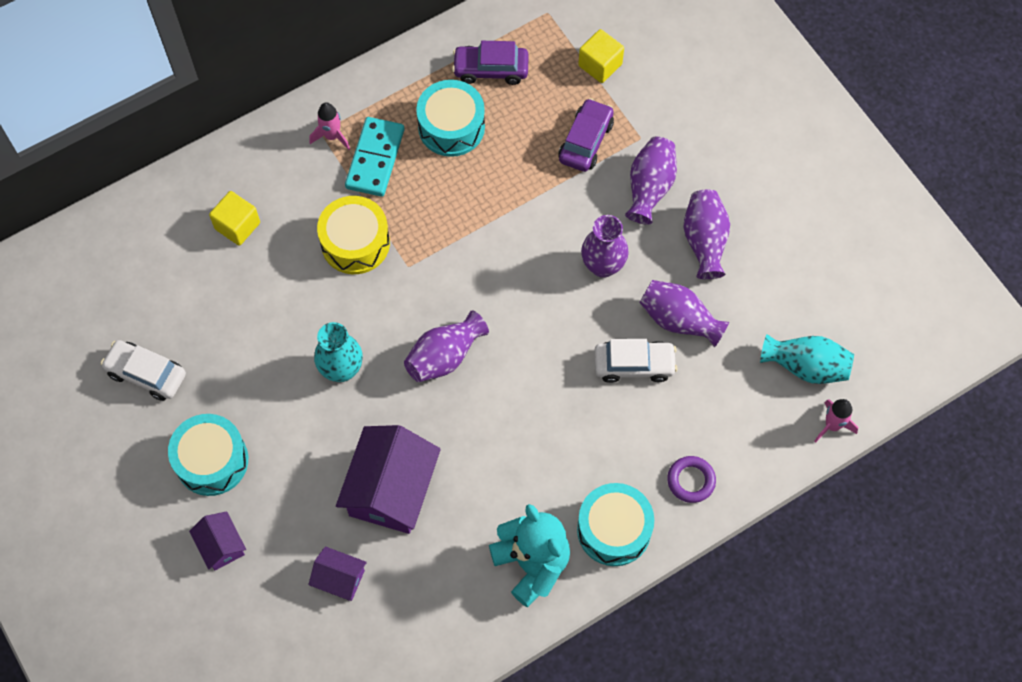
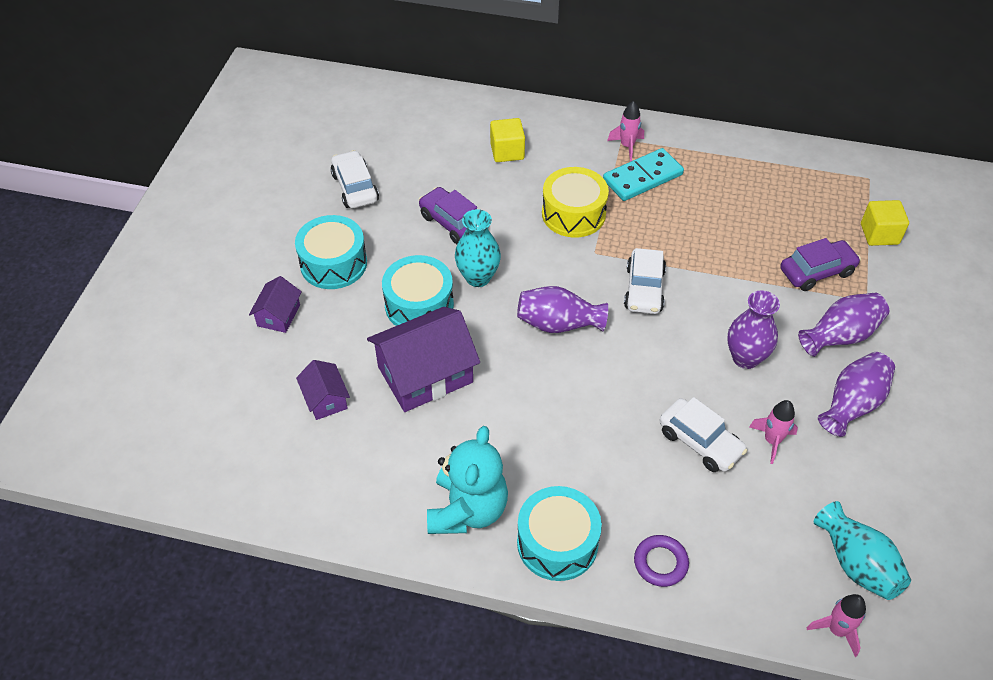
camera: 45 degrees right, 15 degrees down
(451, 127) = (719, 196): turquoise drum -> turquoise drum (419, 305)
(477, 268) = (644, 289): none -> white car
(491, 69) = (786, 183): purple car -> purple car (452, 223)
(679, 320) = (772, 441): purple vase -> pink rocket

